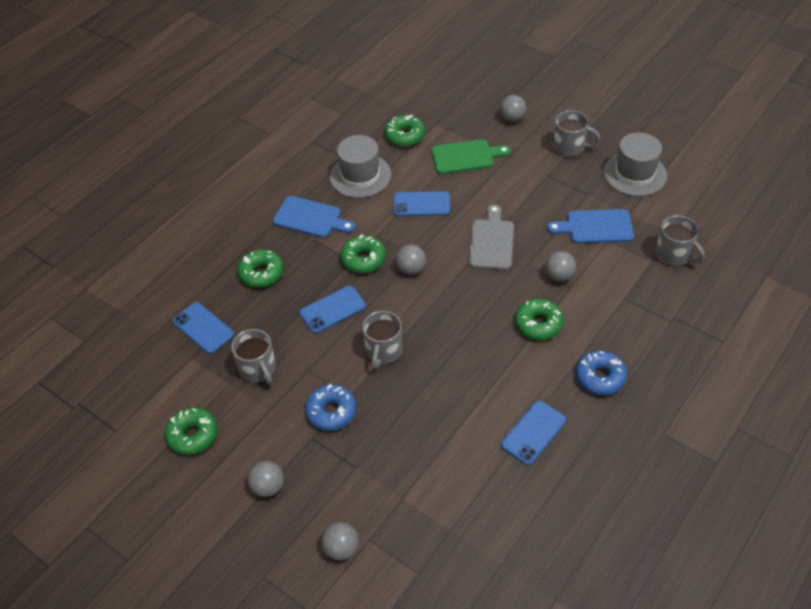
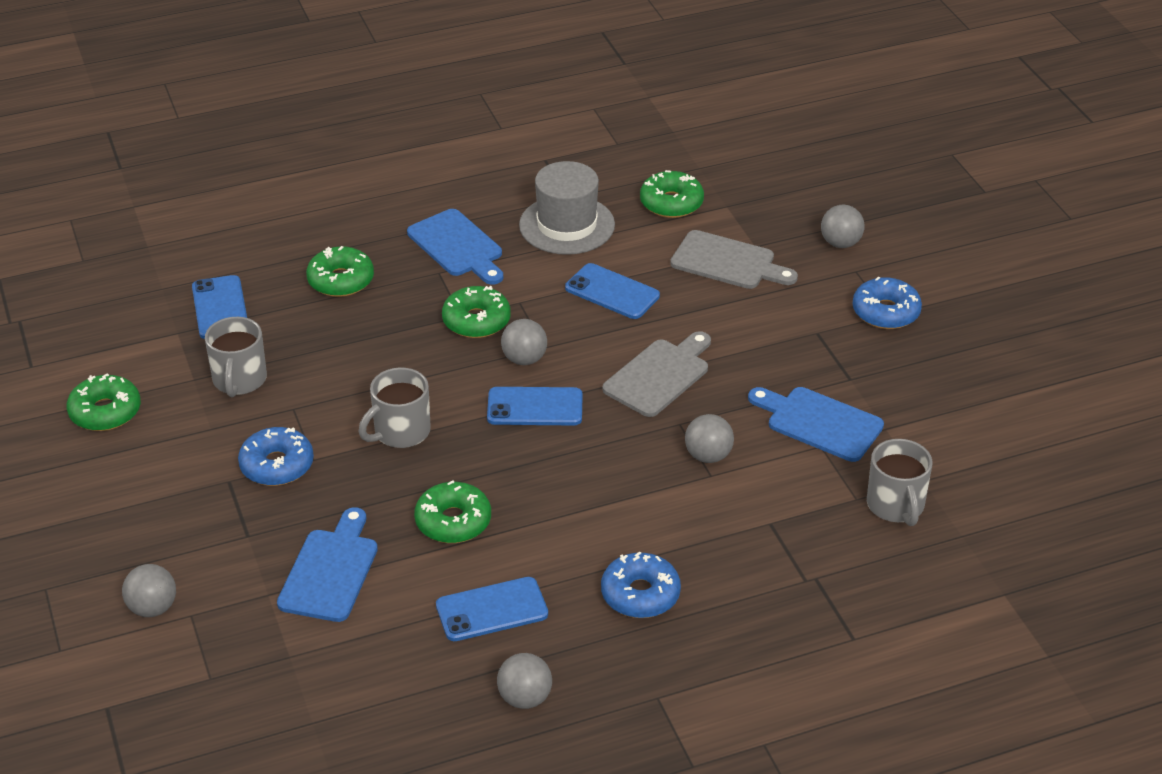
camera: 30 degrees right, 10 degrees down
(268, 487) = (134, 505): grey ball -> grey ball (525, 698)
(333, 309) = (385, 358): blue phone -> blue phone (535, 407)
(424, 461) = (330, 571): none -> blue cutting board
(465, 157) = (727, 262): green cutting board -> grey cutting board
(538, 324) = (623, 496): green donut -> green donut (453, 521)
(570, 147) = (885, 312): grey mug -> blue donut
(634, 174) = (945, 385): grey hat -> none

